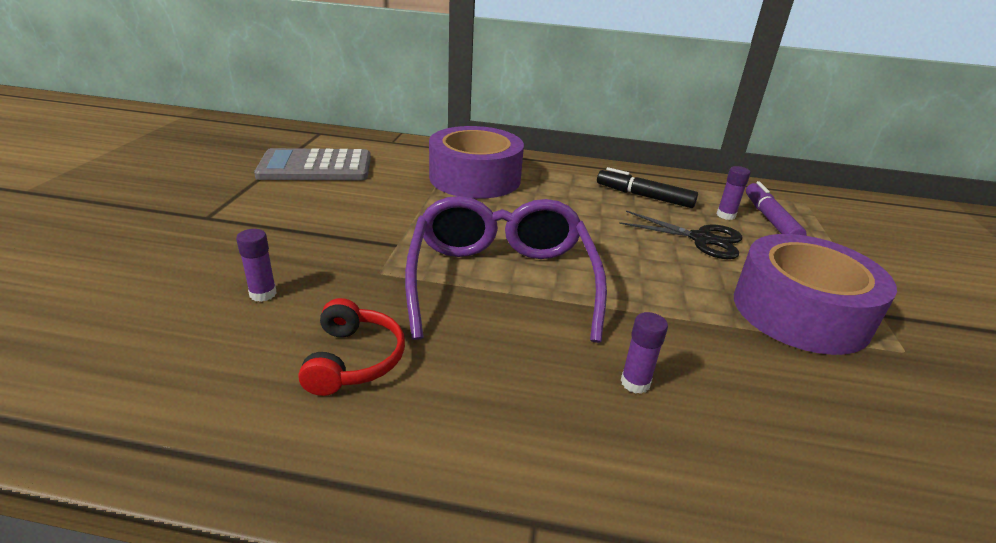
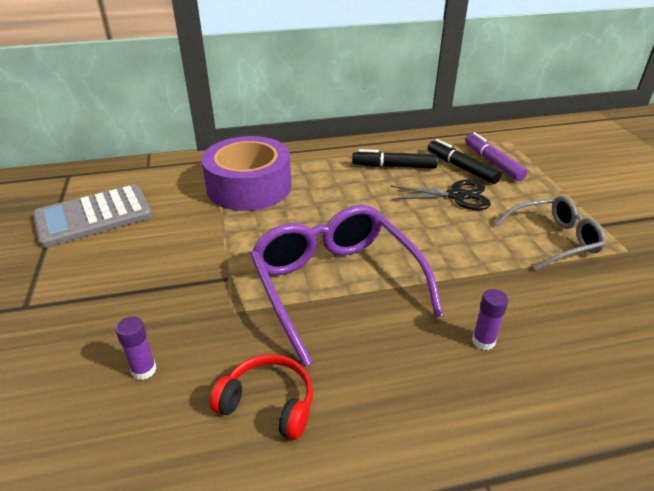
camera: 20 degrees left, 5 degrees up
(353, 359) = (268, 403): red headphones -> red headphones turned 45 degrees counterclockwise
(725, 215) = (461, 168): purple glue stick -> black marker
(800, 311) = (553, 240): purple tape -> grey glasses

